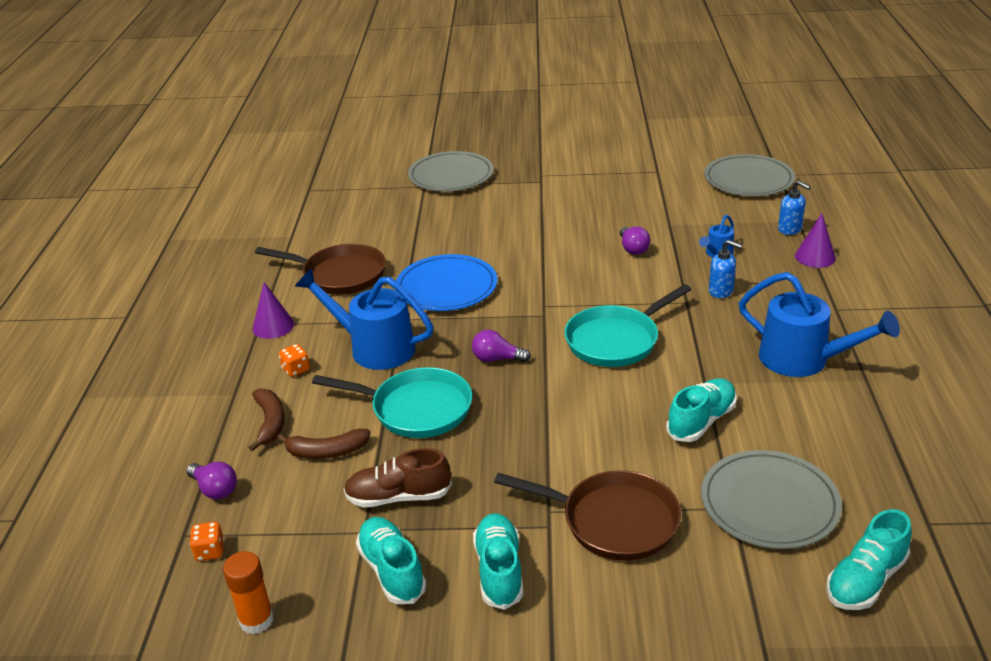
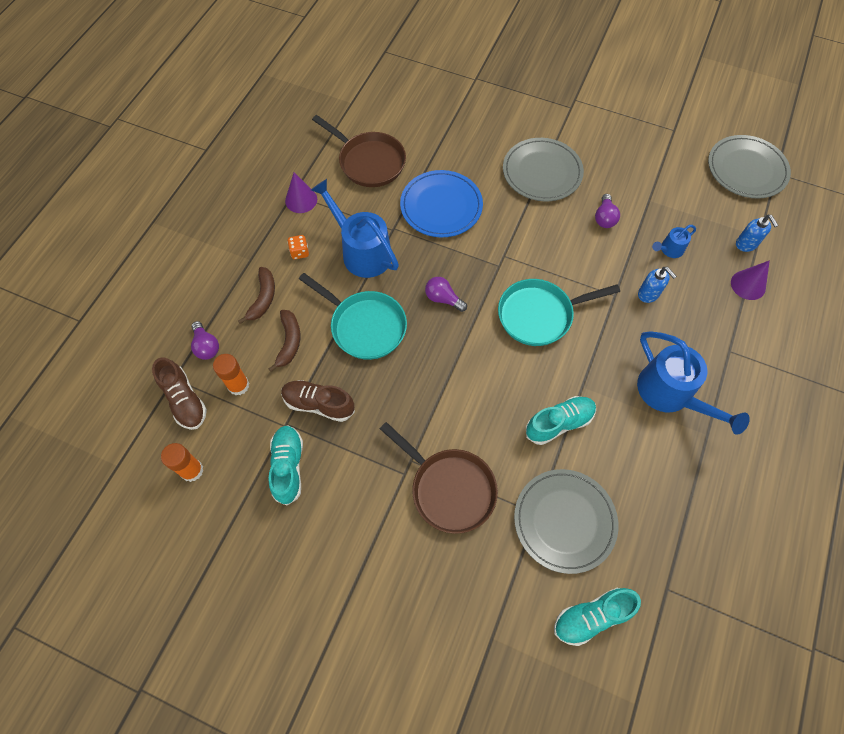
camera: 20 degrees right, 30 degrees up
(210, 551) = (184, 400): orange dice -> brown shoe
(279, 513) = (238, 385): none -> orange glue stick
(326, 452) = (289, 342): brown banana -> brown banana turned 105 degrees counterclockwise
(451, 176) = (502, 74): grey plate -> grey plate (542, 172)
(499, 571) = (355, 498): turquoise shoe -> none

